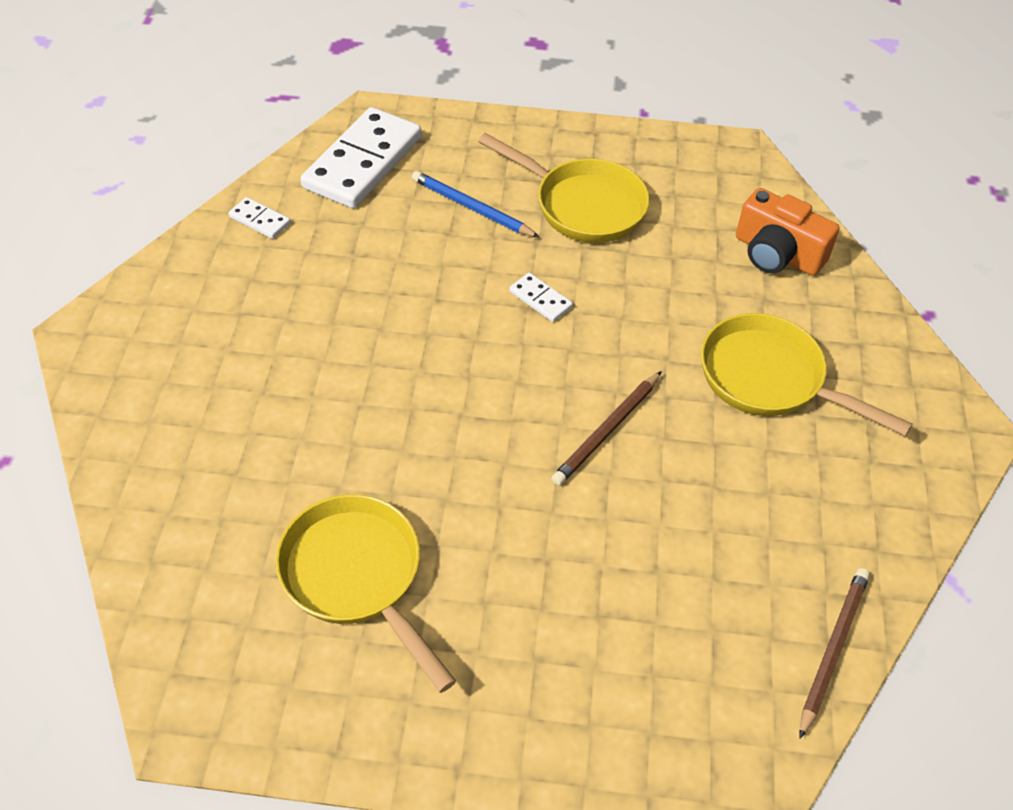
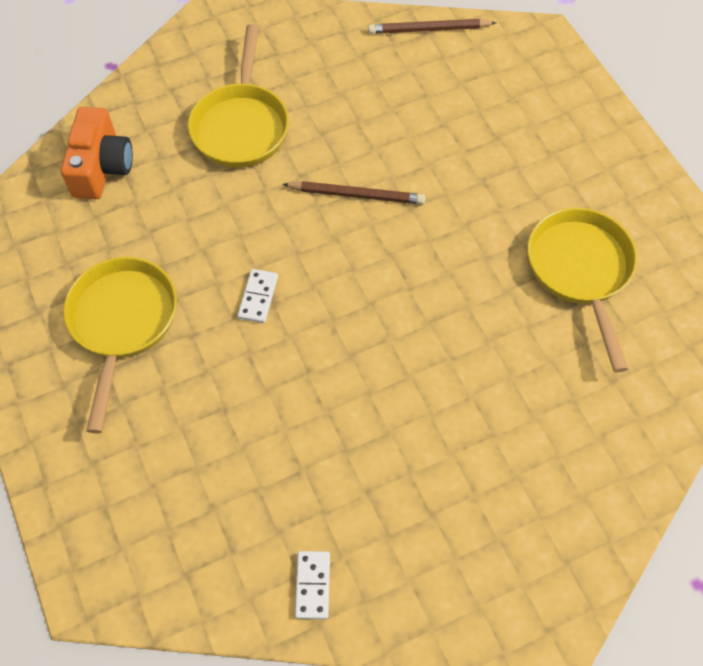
camera: 120 degrees left, 10 degrees up
(357, 577) = (580, 272): yellow pan -> yellow pan turned 150 degrees clockwise
(363, 162) = (172, 546): white domino -> none
(472, 208) = (179, 408): blue pencil -> none

